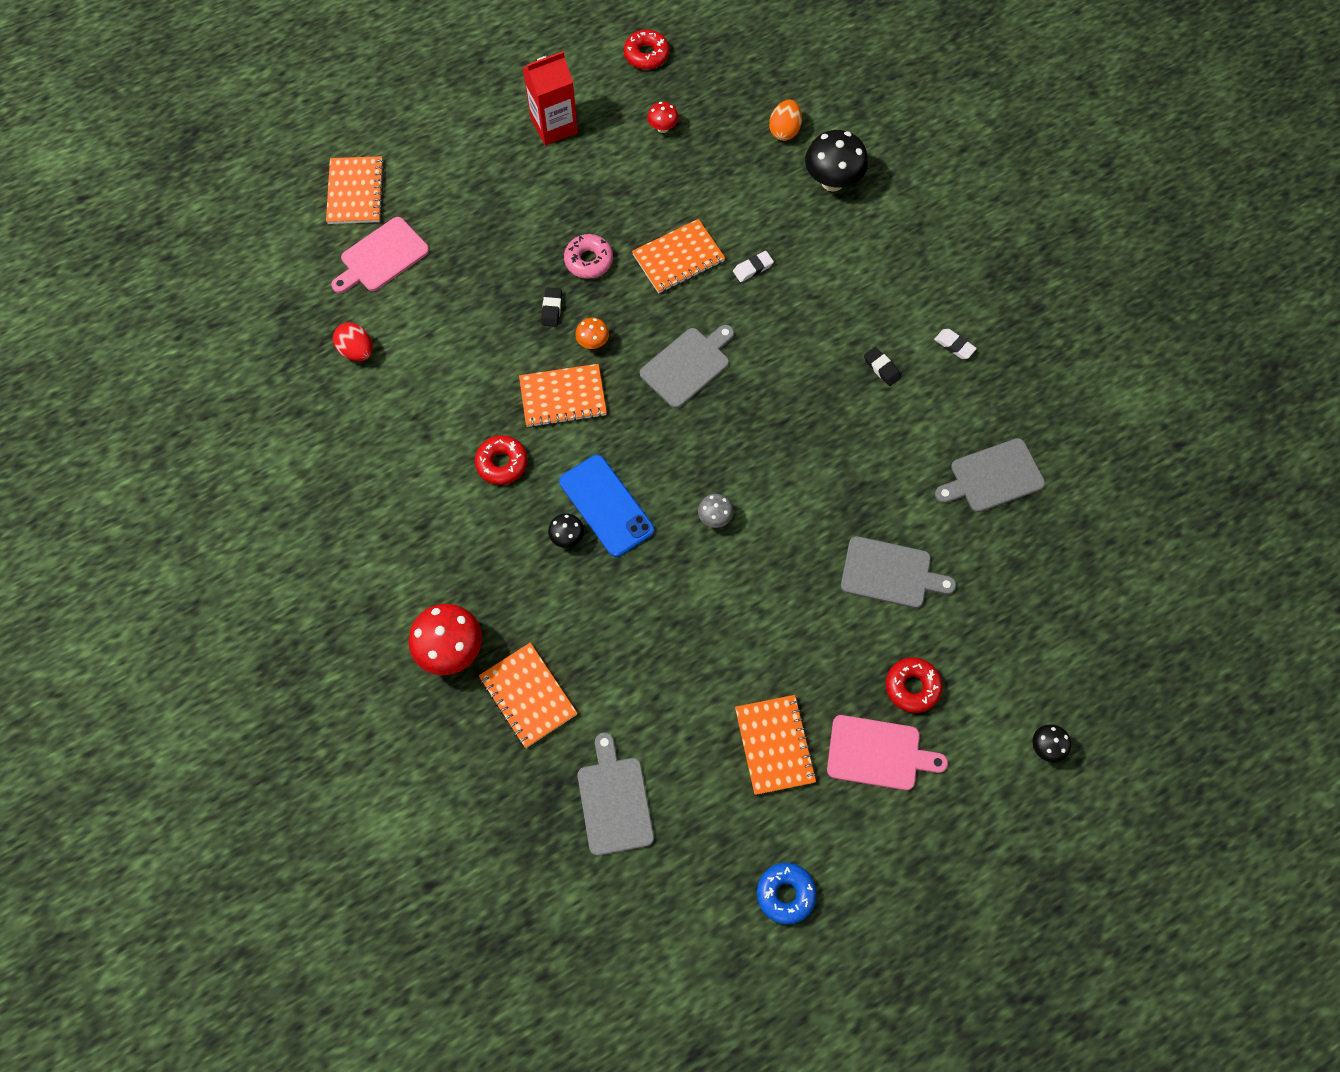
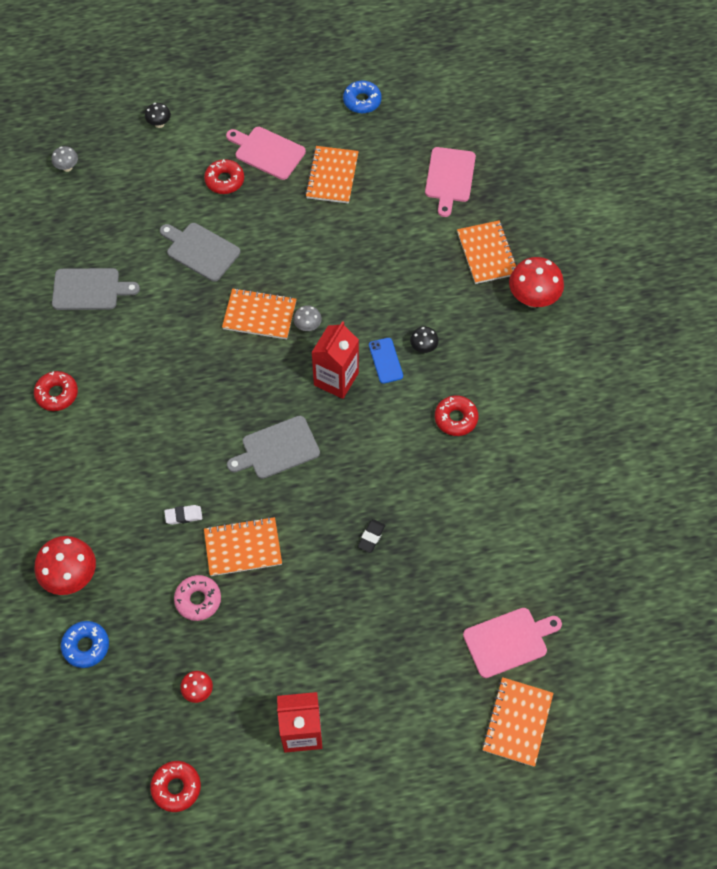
camera: 160 degrees left, 5 degrees down
(357, 351) = (551, 554): red egg -> none
(563, 397) = (389, 456): orange notebook -> orange notebook (259, 315)
(589, 260) = (322, 572): pink donut -> pink donut (198, 600)
(593, 343) = (347, 494): orange mushroom -> none
(606, 505) = (385, 360): blue phone -> blue phone, size x0.58
(614, 801) = (450, 178): grey cutting board -> pink cutting board
(655, 464) = (336, 379): none -> red carton
(784, 130) = (86, 646): orange egg -> blue donut
(832, 181) = (71, 576): black mushroom -> red mushroom
(881, 368) = (124, 395): black eraser -> none
(954, 346) = (57, 394): white eraser -> red donut
(1123, 634) = (67, 167): none -> grey mushroom

